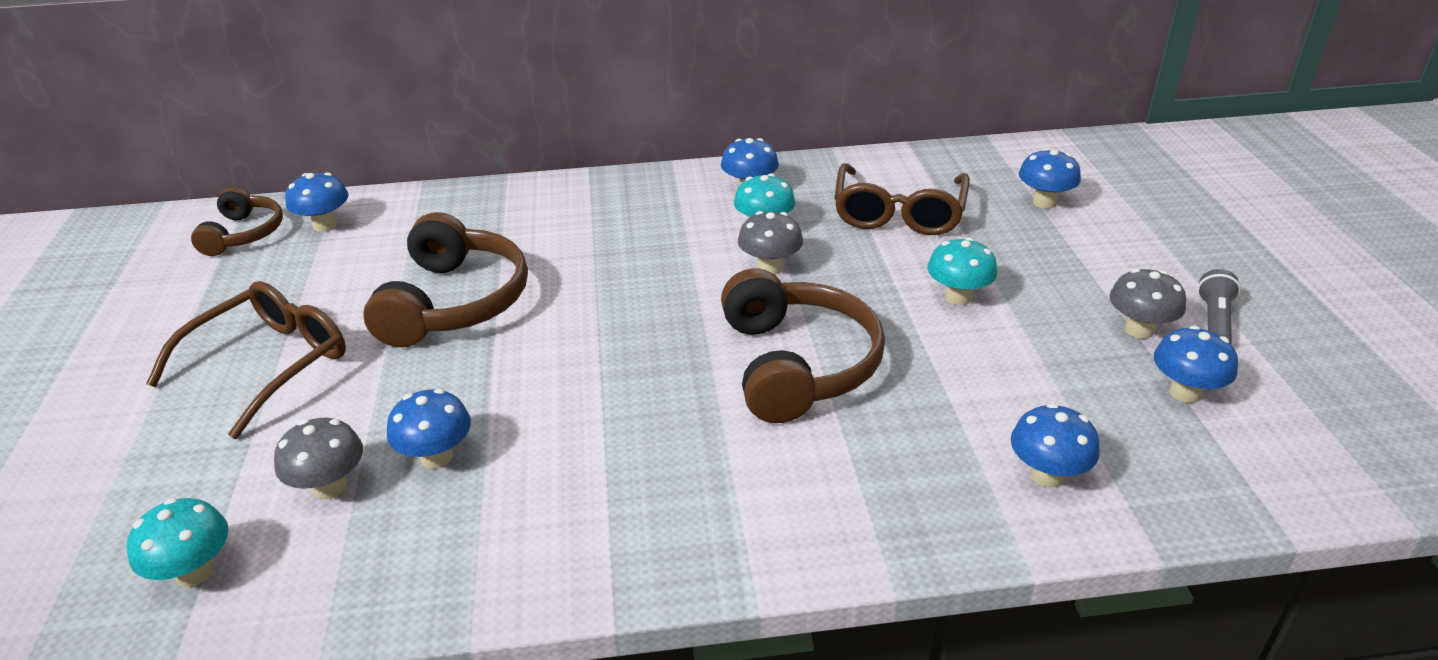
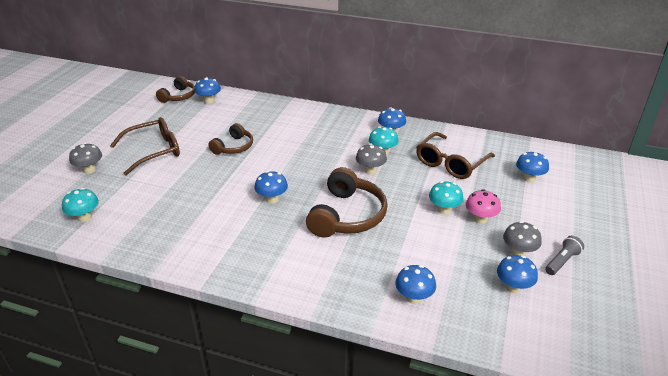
camera: 25 degrees right, 0 degrees up
(330, 487) = (143, 203): grey mushroom -> grey mushroom (89, 170)
(437, 457) = (185, 205): blue mushroom -> blue mushroom (272, 199)
(454, 302) = (233, 147): brown headphones -> brown headphones, size x0.59
(1030, 293) = (480, 219): none -> pink mushroom

